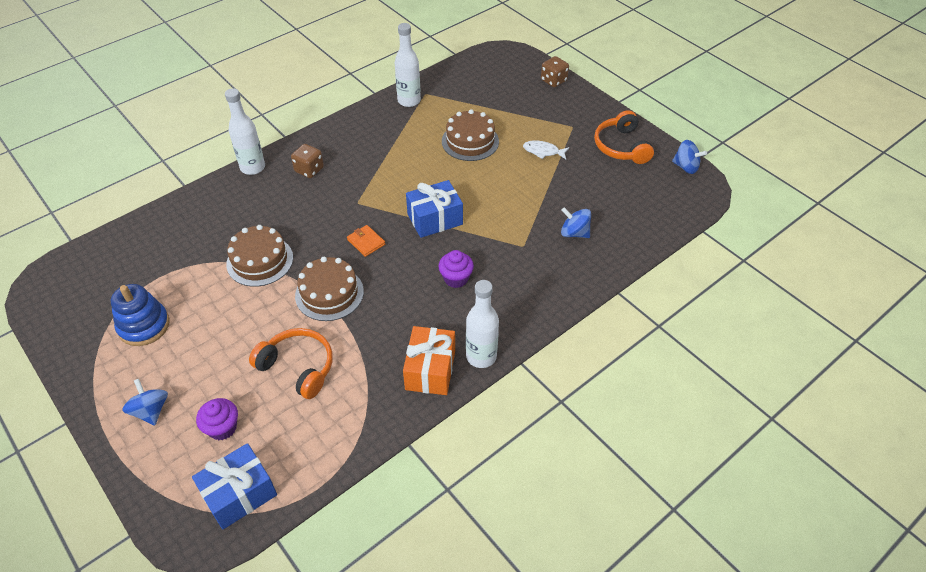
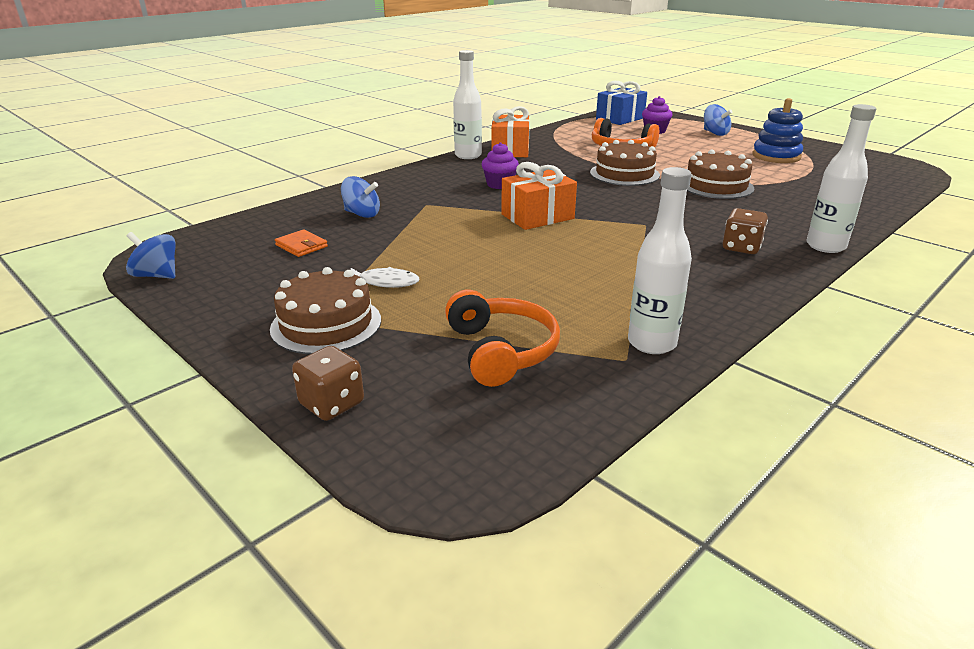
camera: 175 degrees right, 20 degrees down
(366, 242) = (611, 199): orange wallet -> orange wallet (301, 246)
(435, 219) = (537, 216): blue gift -> orange gift
(470, 141) = (510, 289): brown cake -> brown cake (326, 324)
(621, 146) = (246, 294): orange headphones -> orange headphones (501, 351)

